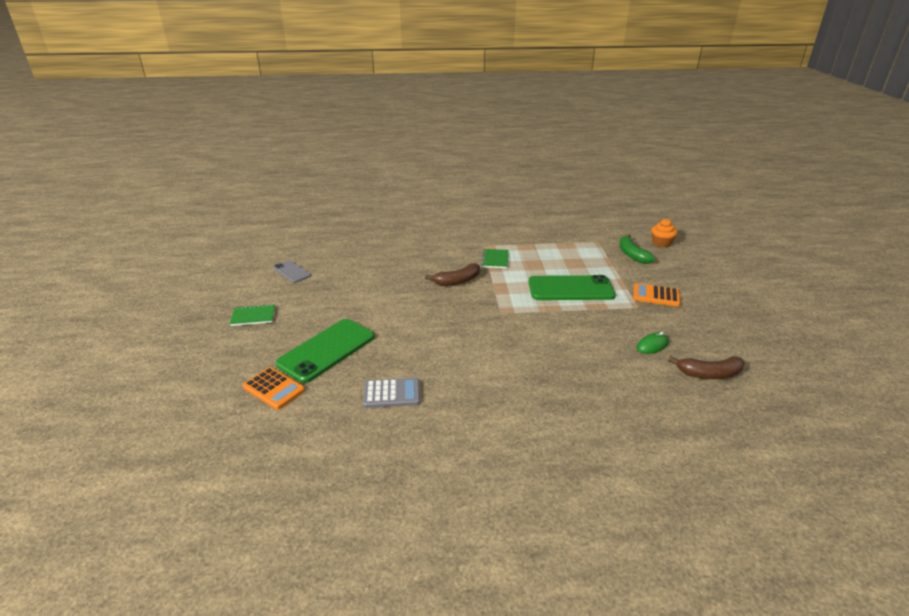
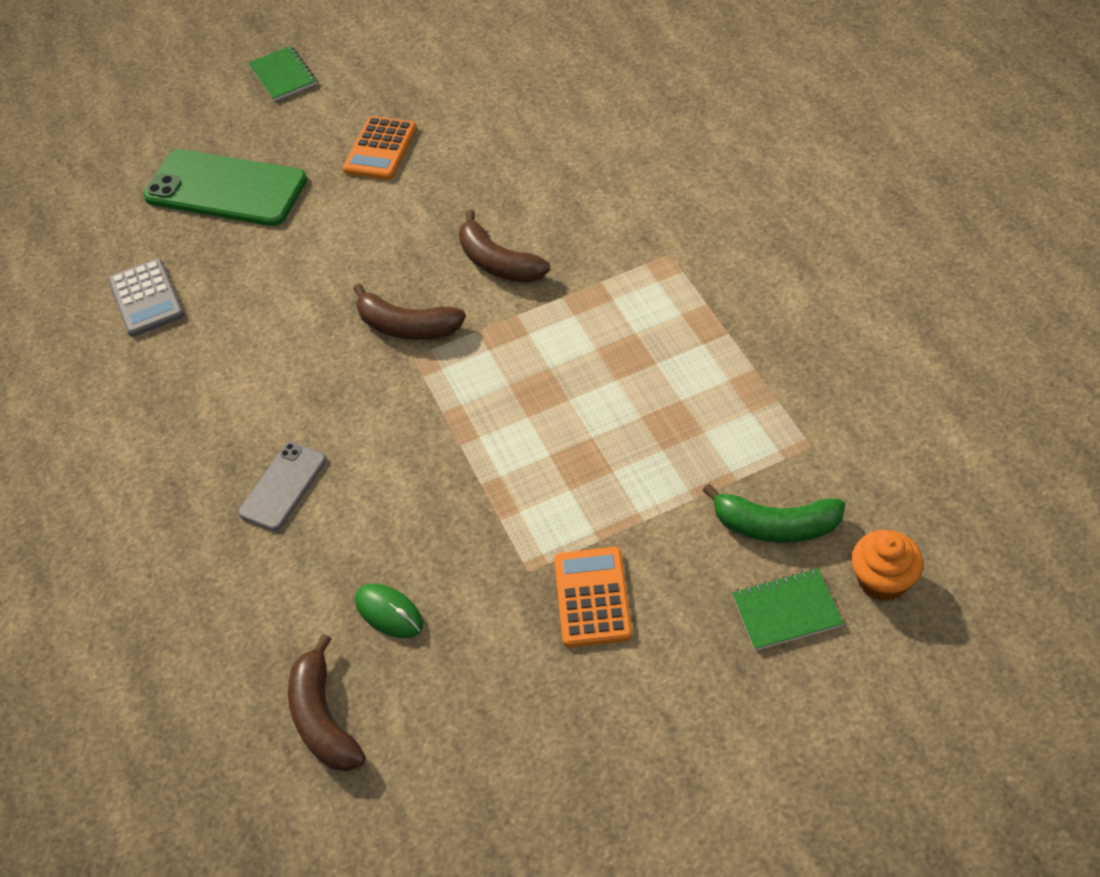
camera: 75 degrees right, 20 degrees up
(274, 388) = (125, 178): orange calculator -> orange calculator (380, 149)
(292, 272) = (428, 51): grey phone -> grey phone (283, 486)
(480, 311) = (407, 326): none -> brown banana
(495, 259) = (614, 290): green notebook -> green notebook (786, 610)
(570, 289) = (551, 441): green phone -> none
(632, 255) = (775, 526): green banana -> green banana turned 135 degrees counterclockwise

